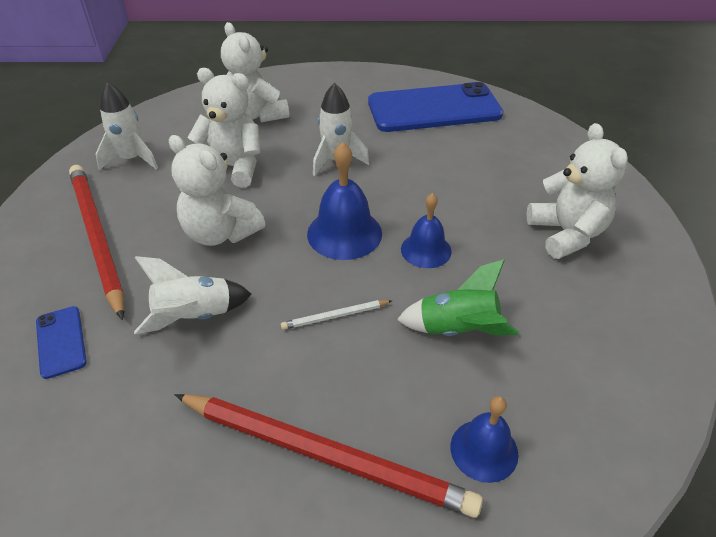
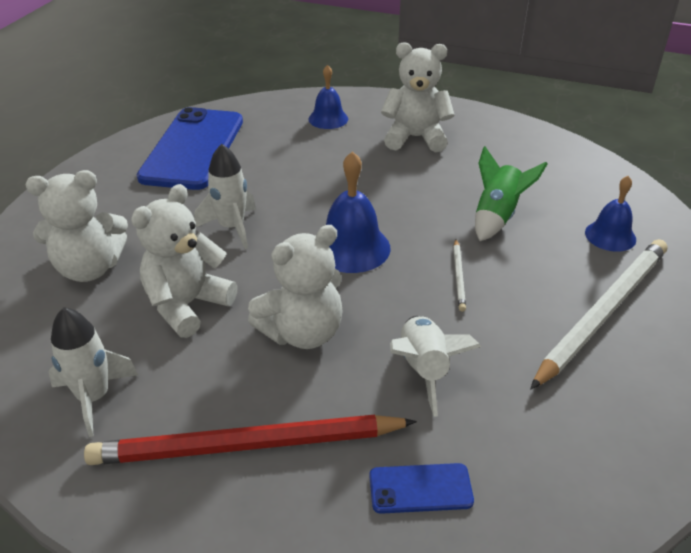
camera: 70 degrees left, 5 degrees down
(325, 454) = (603, 312): red pencil -> white pencil
(426, 250) = (399, 208): blue bell -> blue bell (328, 119)

